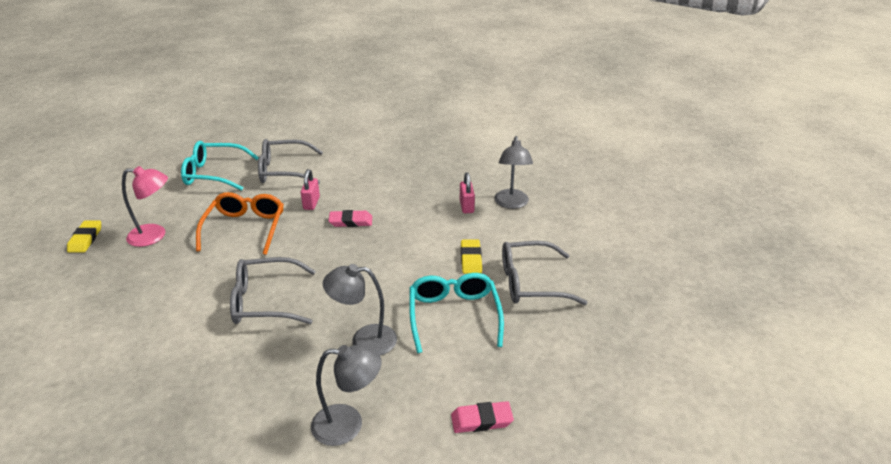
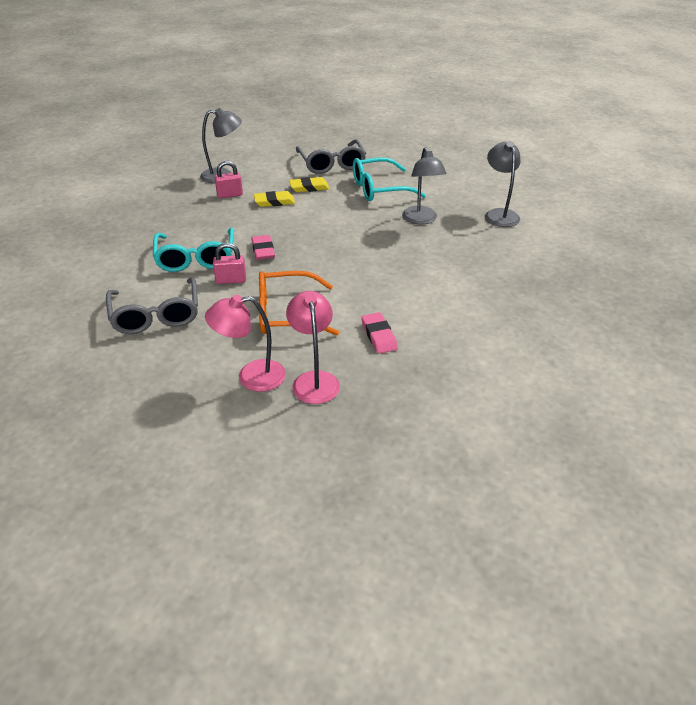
camera: 100 degrees left, 5 degrees up
(85, 239) = (335, 443): yellow eraser -> yellow eraser (274, 202)
(182, 208) = (251, 377): none -> pink lamp
(214, 174) = (162, 374): turquoise glasses -> turquoise glasses (196, 258)
(265, 301) = (397, 273): grey glasses -> none
(481, 420) = (468, 173): pink eraser -> pink eraser (379, 336)

